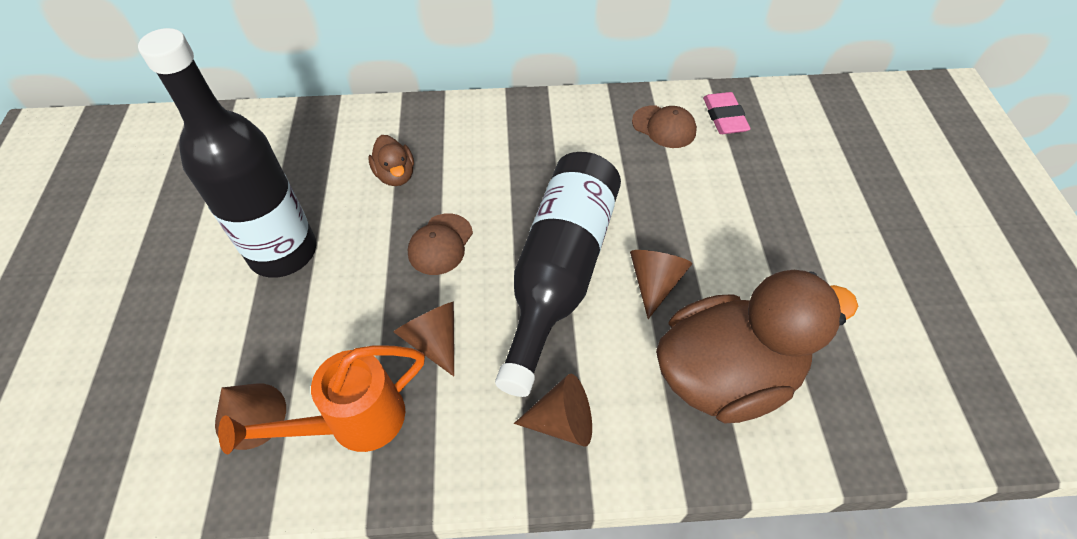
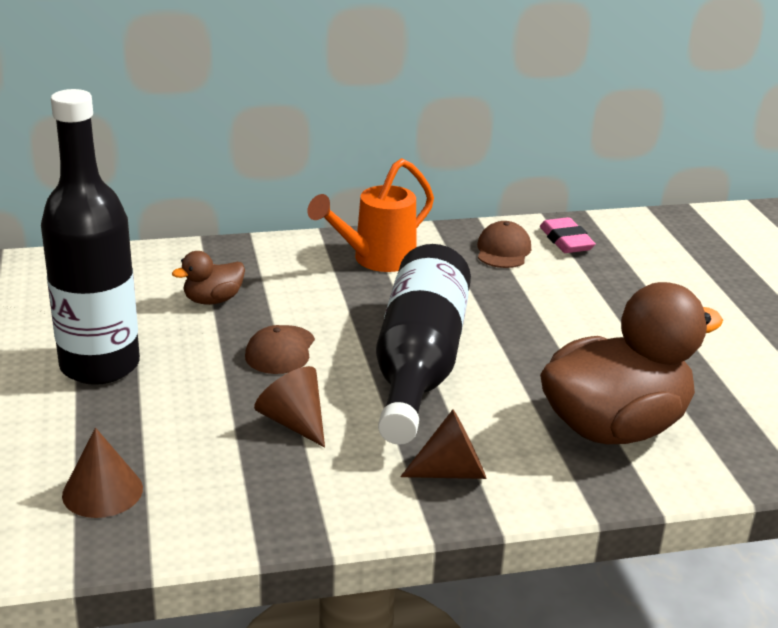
camera: 10 degrees left, 25 degrees down
(353, 423) = (222, 489): orange watering can -> orange watering can (375, 260)
(395, 175) = (213, 300): brown duck -> brown duck turned 90 degrees clockwise
(654, 283) = (523, 366): brown cone -> none
(664, 127) = (503, 250): brown cap -> brown cap turned 105 degrees counterclockwise

